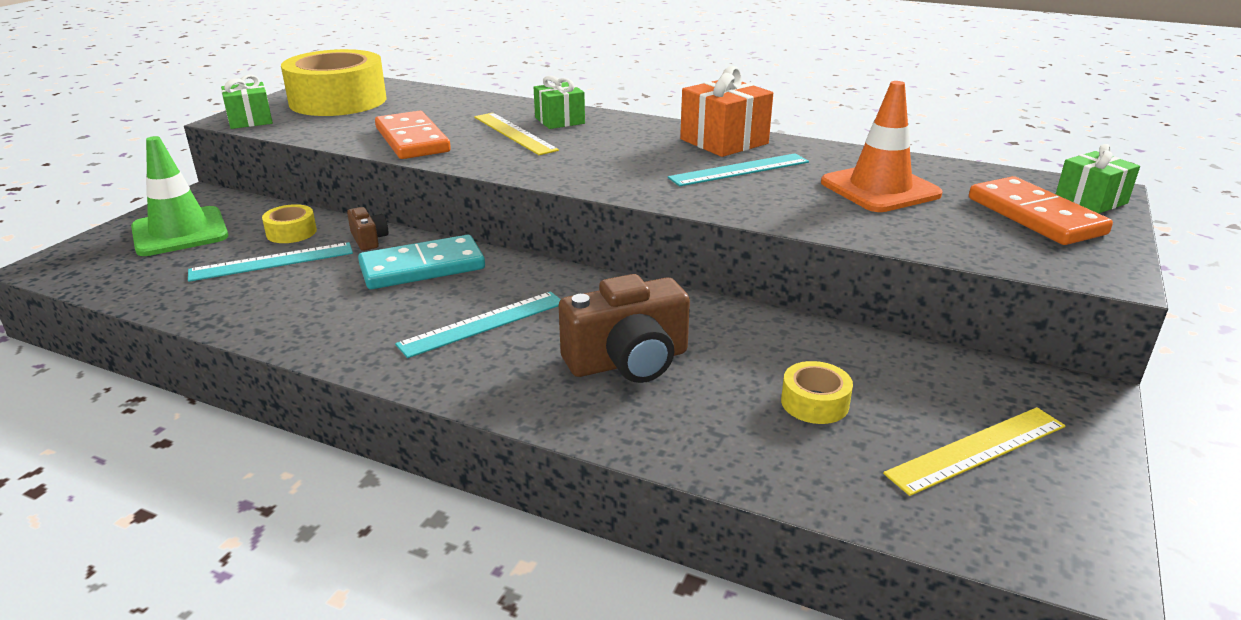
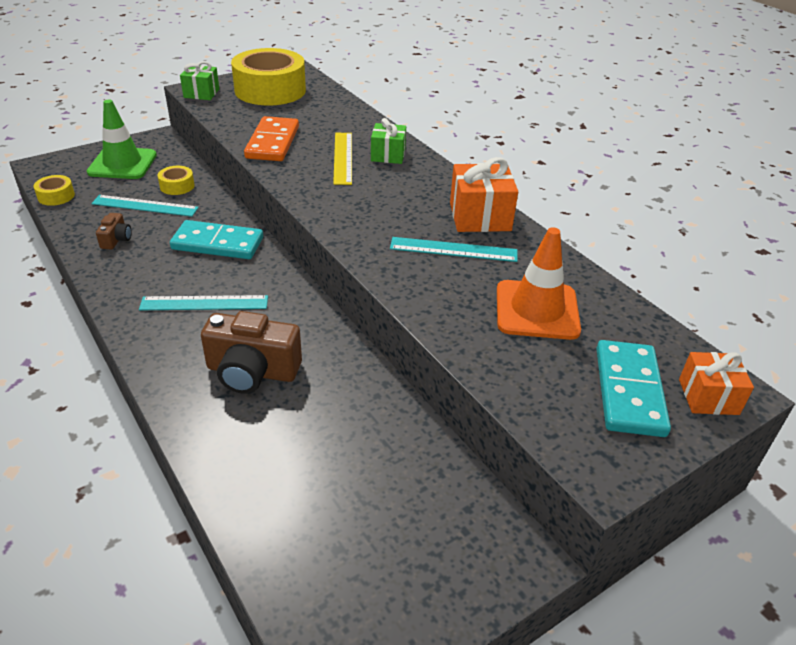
camera: 30 degrees right, 10 degrees up
(369, 239) = (212, 208): brown camera -> brown camera (116, 239)
(814, 403) = (325, 461): yellow tape -> yellow tape (56, 196)
(977, 450) = (385, 555): yellow ruler -> none
(1035, 216) = (629, 391): orange domino -> turquoise domino
(1091, 200) = (708, 397): green gift -> orange gift

